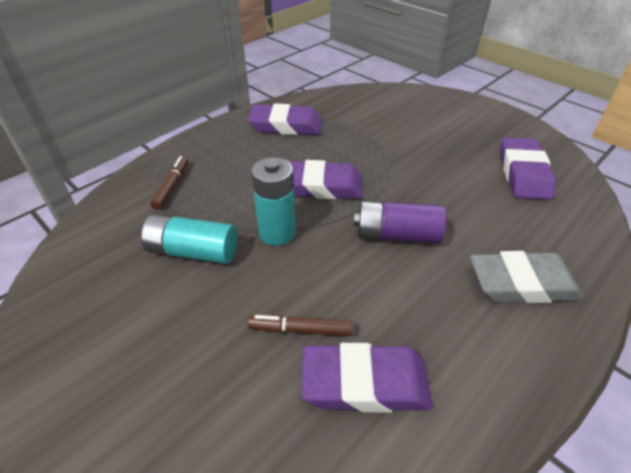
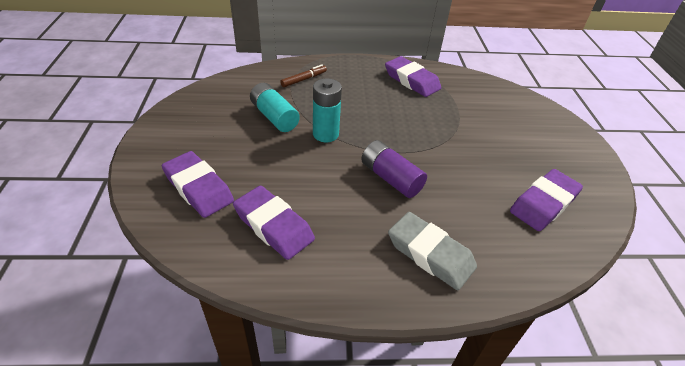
camera: 40 degrees right, 0 degrees up
(301, 330) = (276, 183): brown marker -> none
(320, 186) = (383, 126): purple eraser -> purple eraser (198, 188)

